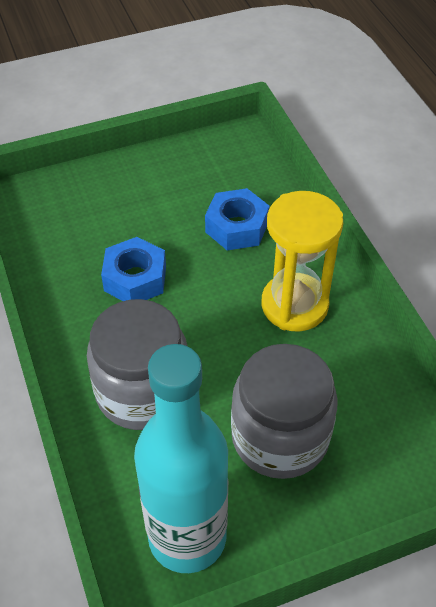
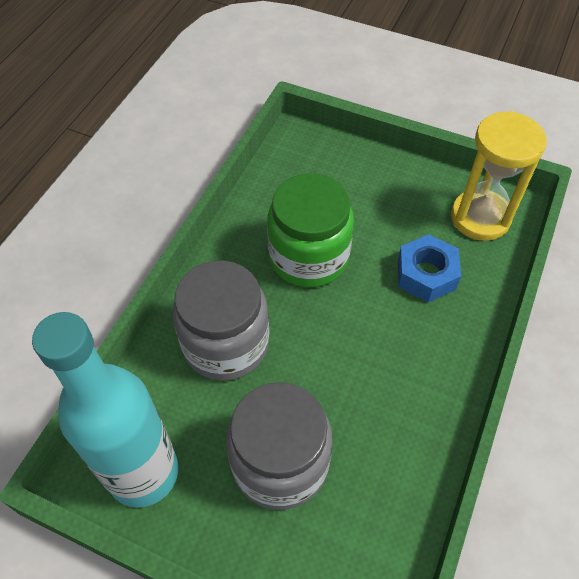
camera: 45 degrees right, 5 degrees up
(135, 279) = (309, 257): blue nut -> green jar
(294, 305) = (403, 372): yellow hourglass -> yellow hourglass (480, 218)

